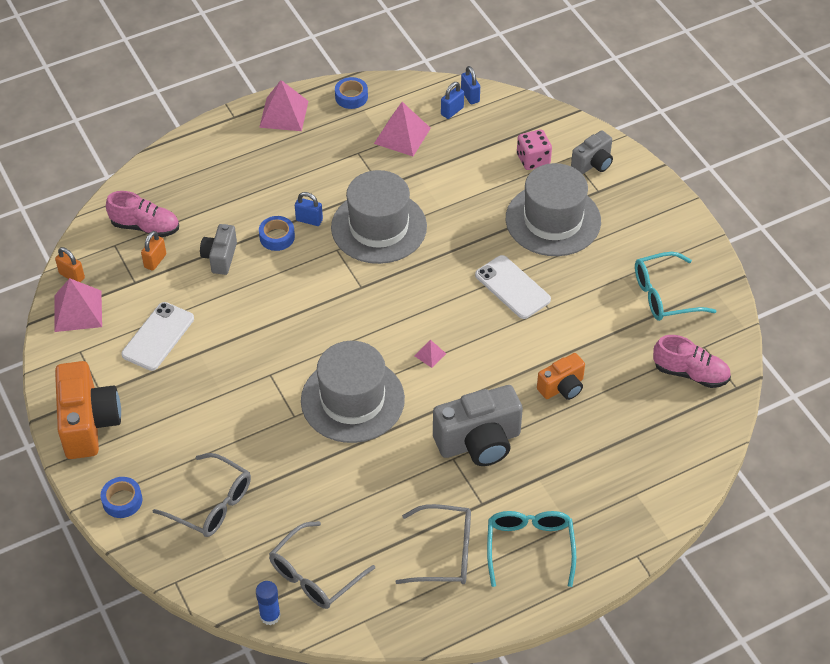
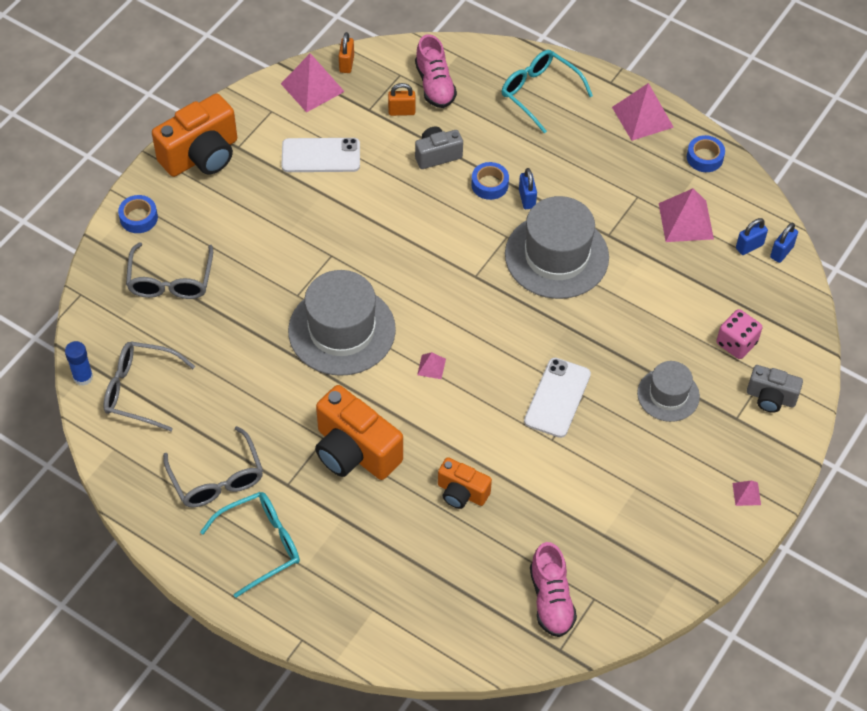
camera: 60 degrees right, 5 degrees up
(452, 111) = (749, 246): blue padlock -> blue padlock turned 45 degrees counterclockwise
(479, 442) = (355, 451): grey camera -> orange camera
(553, 220) = (668, 395): grey hat -> grey hat, size x0.57
(664, 295) = (637, 535): turquoise glasses -> turquoise glasses (539, 93)
(666, 216) = (746, 494): none -> pink pyramid

